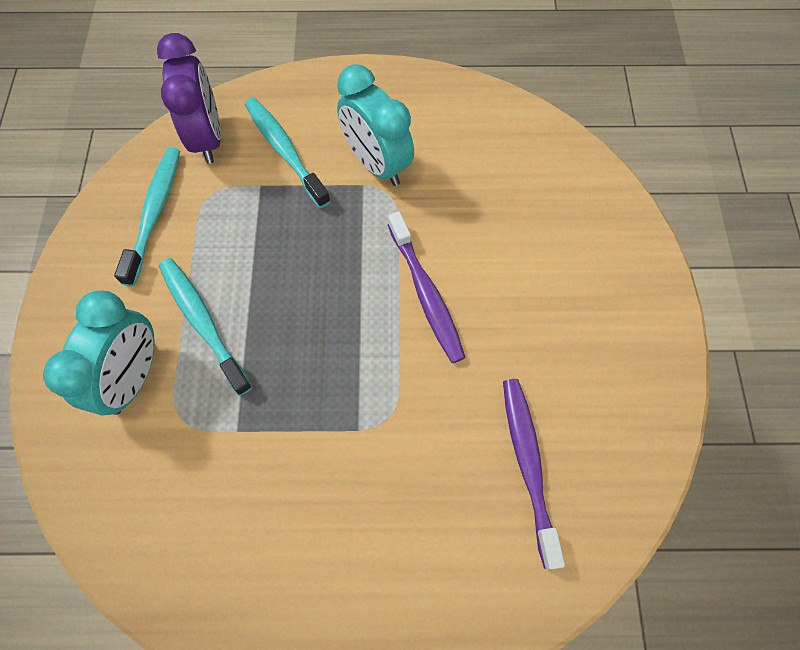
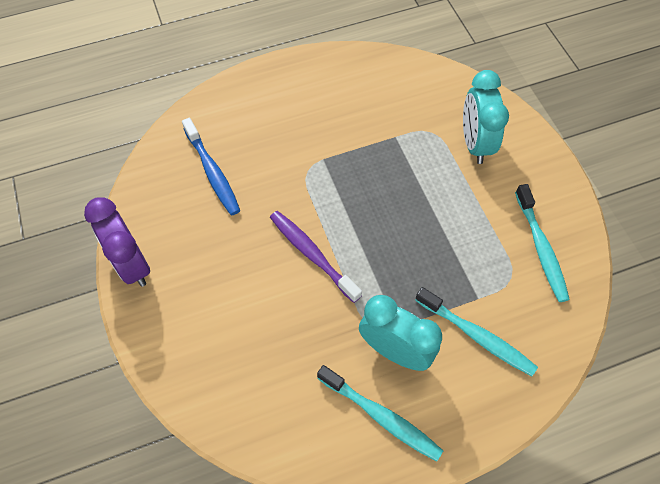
camera: 160 degrees right, 5 degrees down
(203, 322) = (454, 187): turquoise toothbrush -> turquoise toothbrush (381, 416)
(208, 138) = (547, 326): purple clock -> purple clock (132, 264)
(528, 464) = (212, 172): purple toothbrush -> blue toothbrush

